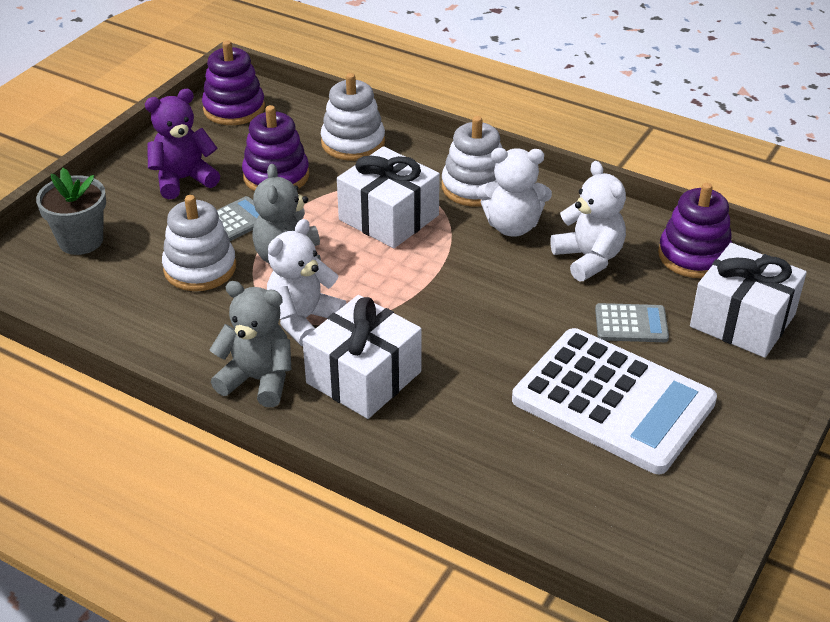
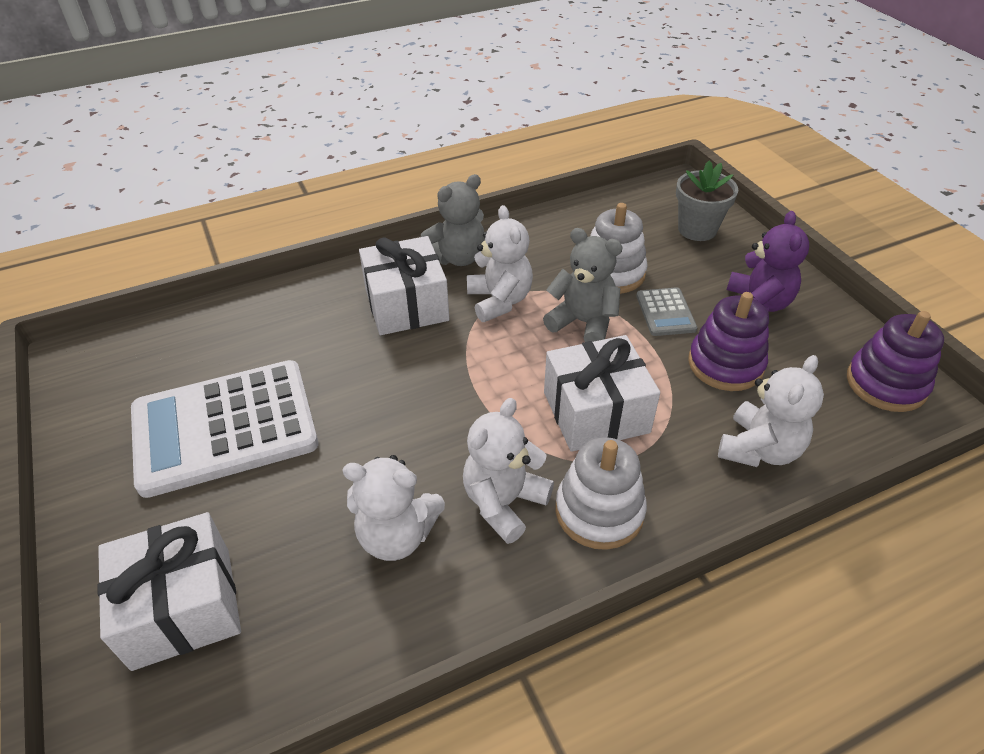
camera: 125 degrees right, 5 degrees up
(353, 143) = (759, 449): white stacking toy -> white teddy bear
(631, 324) = (282, 503): grey calculator -> none
(693, 256) = (306, 646): purple stacking toy -> none

